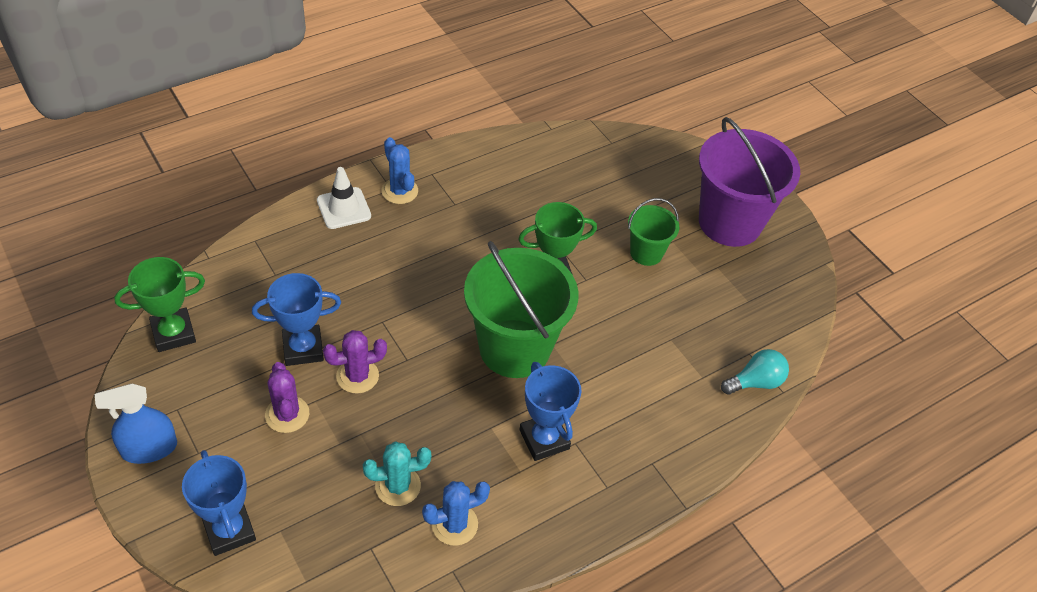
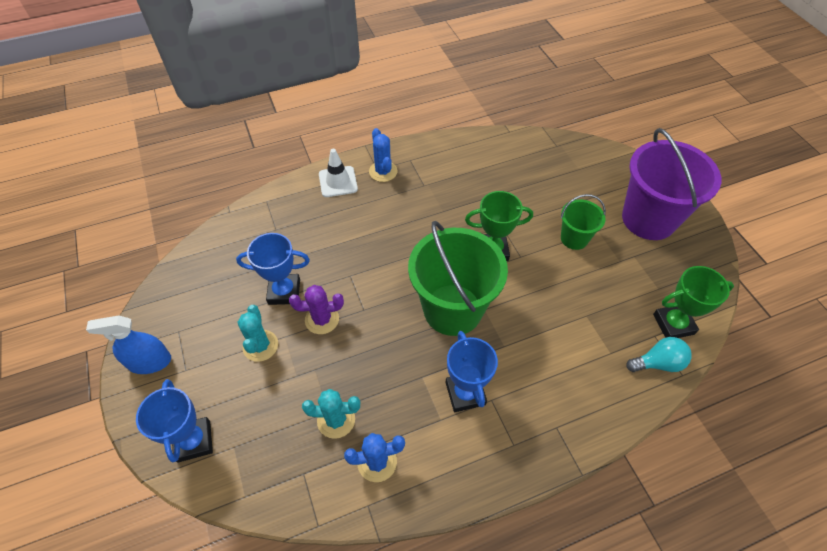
camera: 15 degrees right, 5 degrees up
(173, 333) = (190, 269): green trophy -> green trophy (673, 324)
(287, 414) = (260, 346): purple cactus -> turquoise cactus

